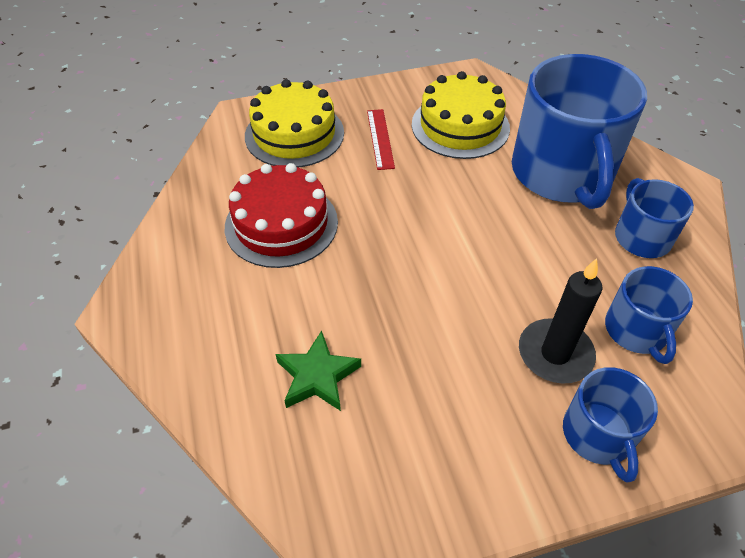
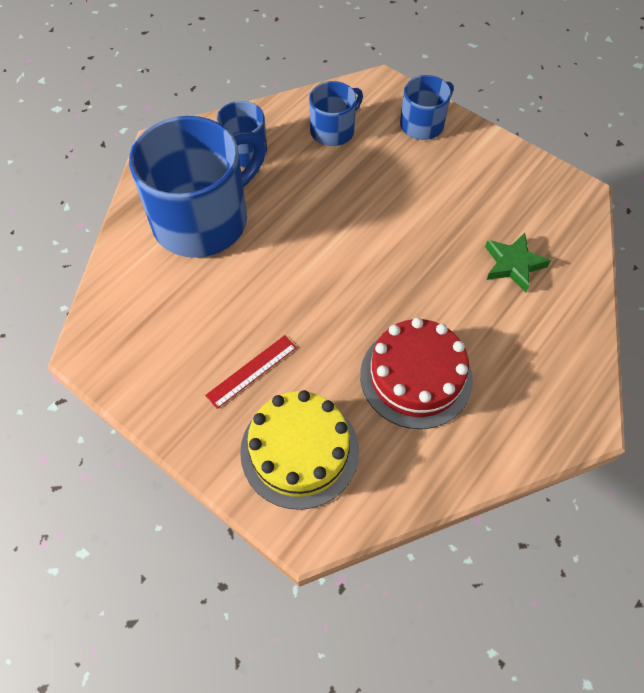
camera: 125 degrees left, 10 degrees up
(460, 126) = (187, 317): yellow cake -> none
(555, 354) = (385, 160): black candle -> none

